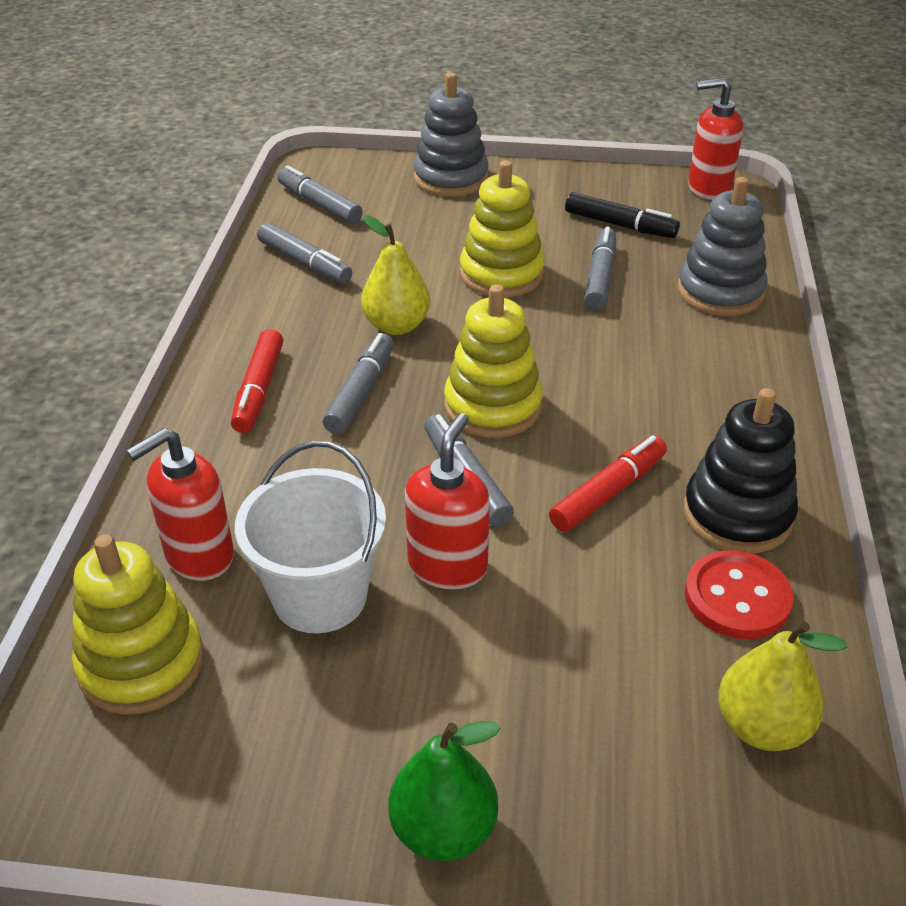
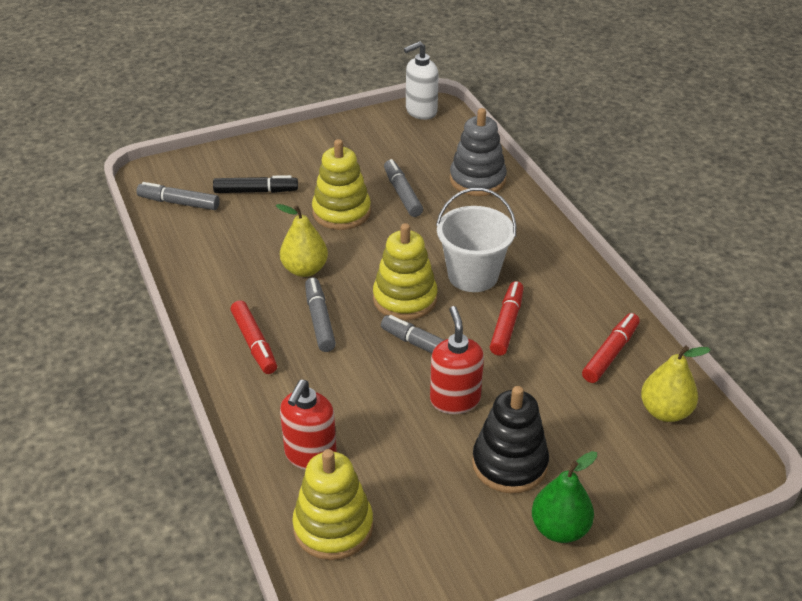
camera: 30 degrees left, 0 degrees up
(305, 263) = (207, 248): grey marker -> none
(320, 596) = (400, 446): white bucket -> white bucket (473, 275)
(451, 179) = (253, 155): grey stacking toy -> none
(620, 225) = (387, 154): black marker -> black marker (256, 191)
(708, 188) = (421, 111): red soap dispenser -> white soap dispenser
(737, 514) = (579, 309): black stacking toy -> black stacking toy (509, 464)
(737, 598) = (610, 353): red button -> red marker

